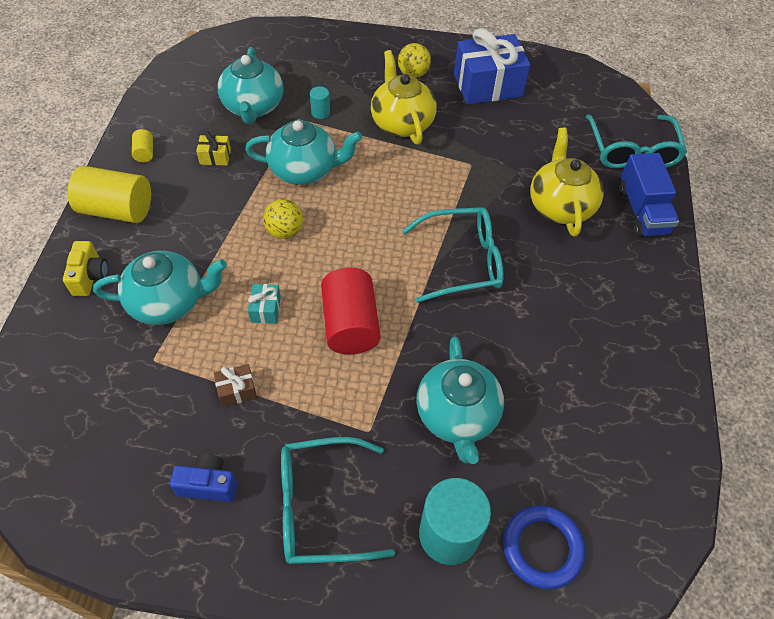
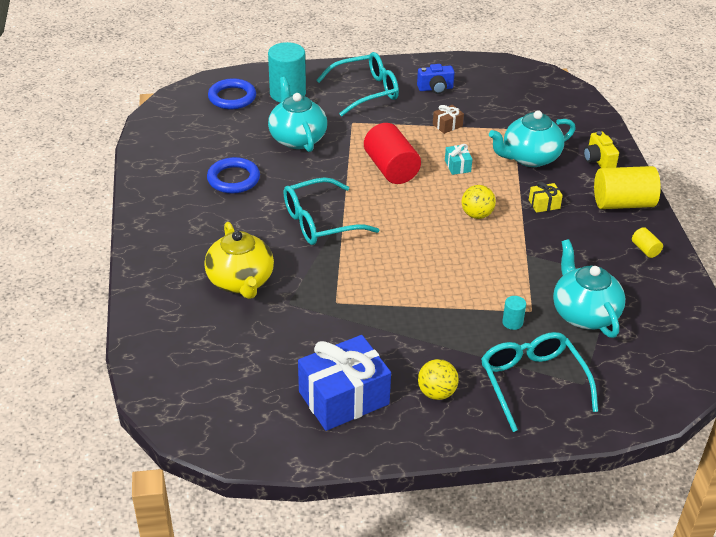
camera: 165 degrees right, 15 degrees down
(215, 157) = (580, 259): yellow gift -> yellow gift (544, 204)
(305, 170) = (492, 264): turquoise teapot -> none
(402, 122) = (423, 330): yellow teapot -> none
(555, 355) = (233, 179): none -> blue ring
(632, 151) = (168, 352): turquoise glasses -> turquoise glasses (532, 383)
(642, 211) = (160, 292): blue truck -> none

